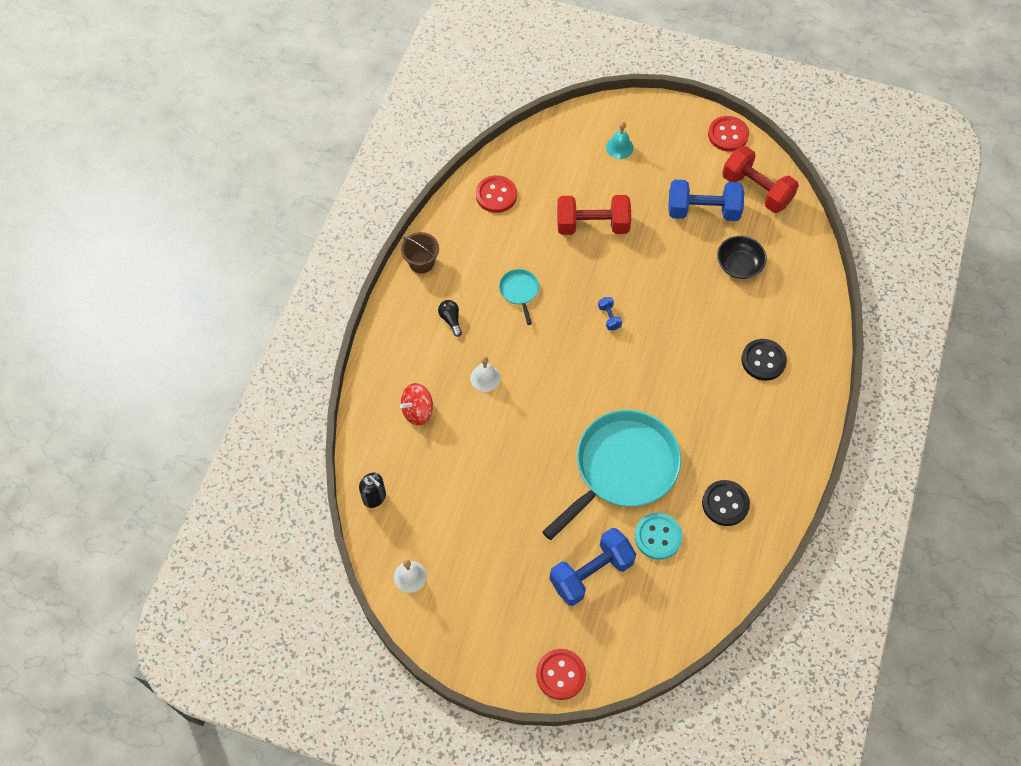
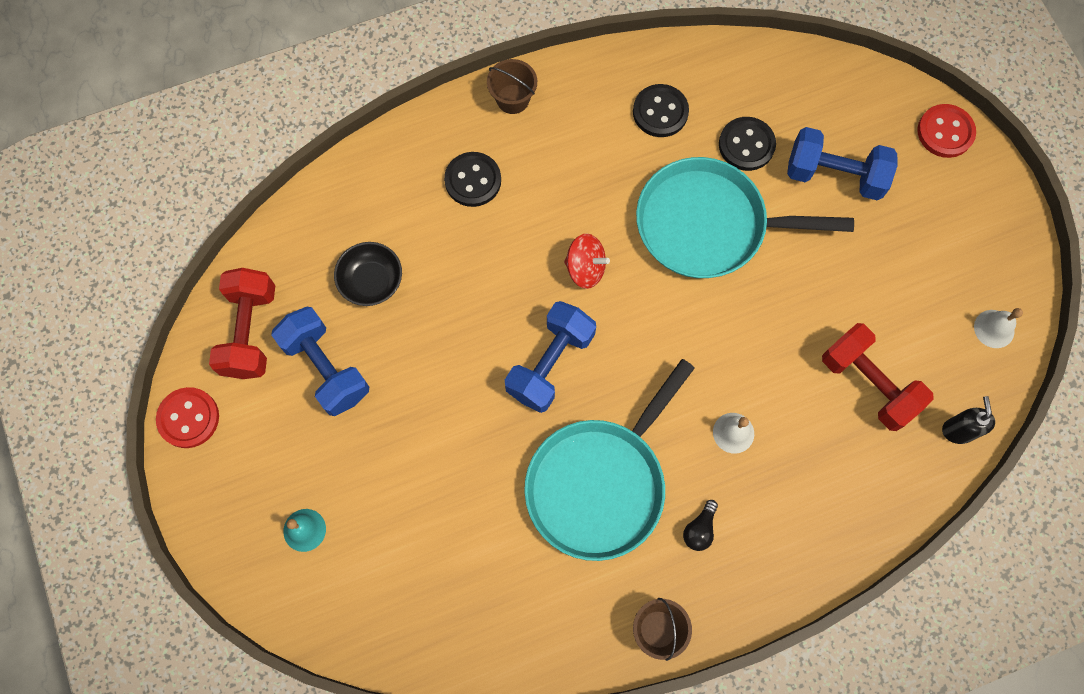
camera: 130 degrees left, 10 degrees up
(417, 411) = (832, 470): red spinning top -> red spinning top (585, 268)
(496, 195) = (493, 621): red button -> none
(519, 291) = (599, 484): turquoise pan -> turquoise pan, size x2.41
(592, 225) = (444, 474): red dumbbell -> red dumbbell (868, 383)
(609, 317) = (550, 364): blue dumbbell -> blue dumbbell, size x2.34
(658, 537) = (746, 145): turquoise button -> black button
(805, 424) = (513, 99): none -> brown bucket

